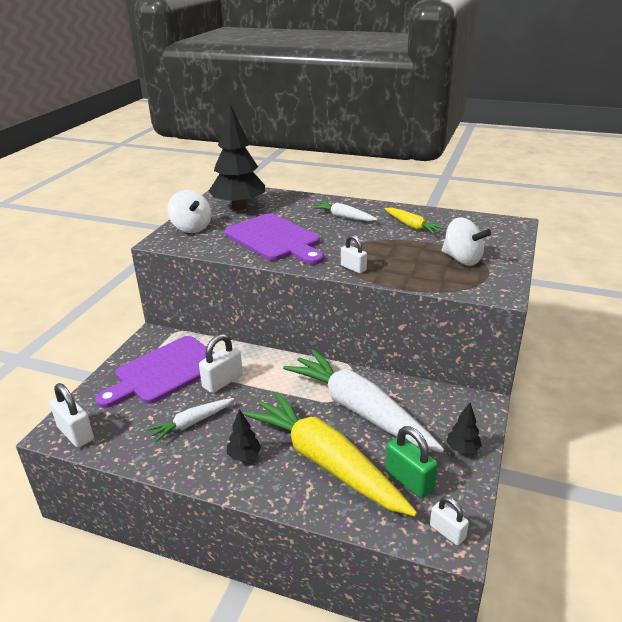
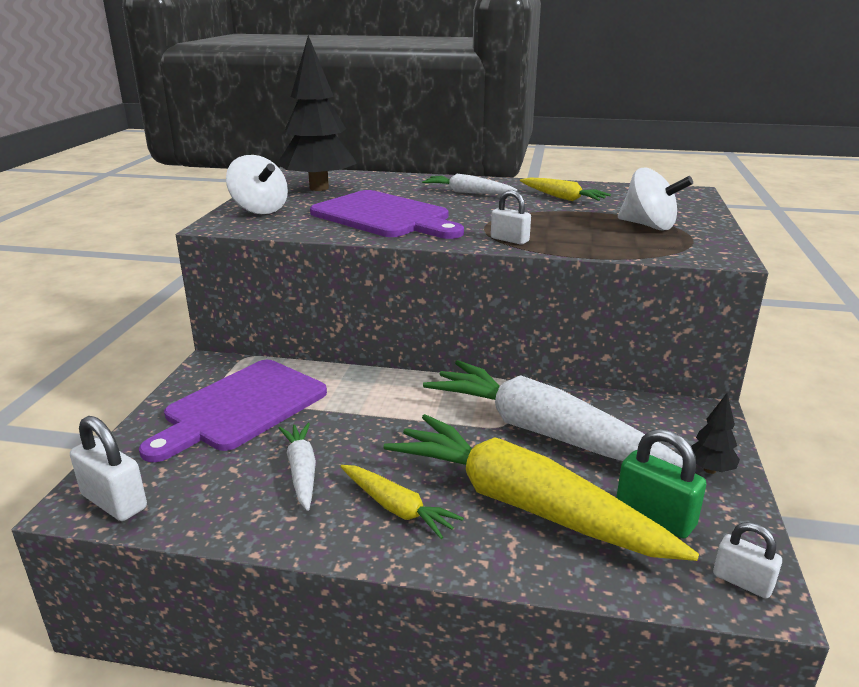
camera: 10 degrees left, 5 degrees down
(192, 423) = (301, 471): white carrot -> white carrot turned 120 degrees clockwise
(222, 381) = (333, 413): white padlock -> none
(244, 456) = (397, 508): black tree -> yellow carrot

